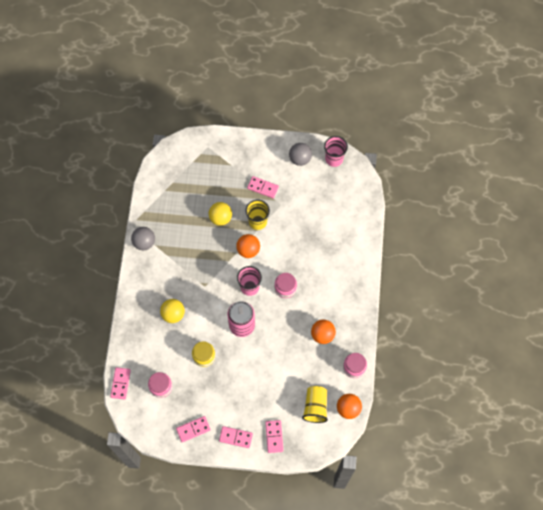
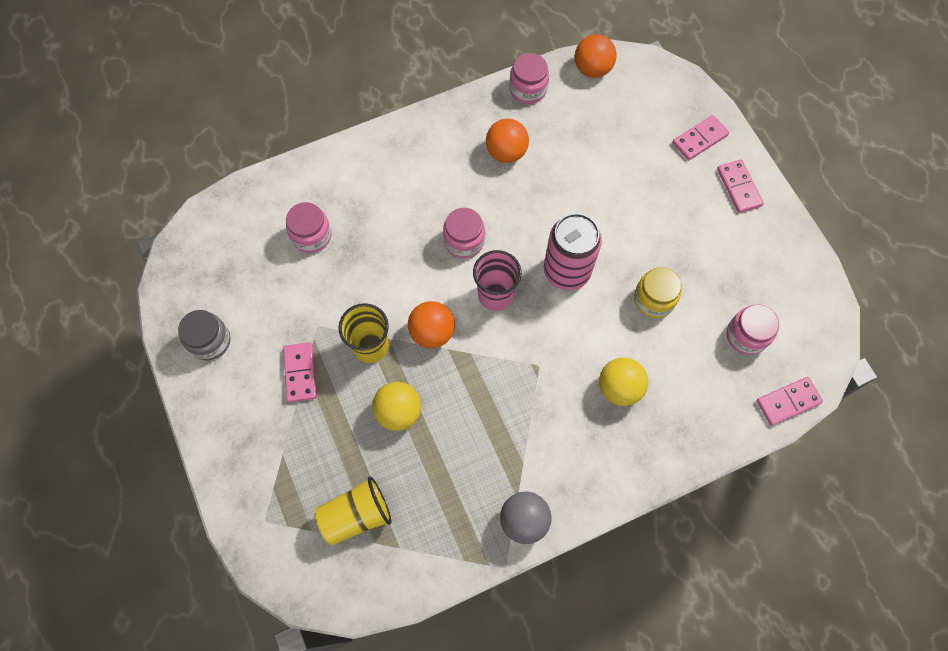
camera: 120 degrees left, 0 degrees up
(193, 429) = (772, 251): pink domino -> none
(300, 159) = (210, 341): grey ball -> grey jar
(315, 407) = (619, 109): yellow cup -> yellow cup (356, 515)
(328, 223) = (311, 236): none -> pink jar
(334, 159) = (183, 286): pink cup -> none

